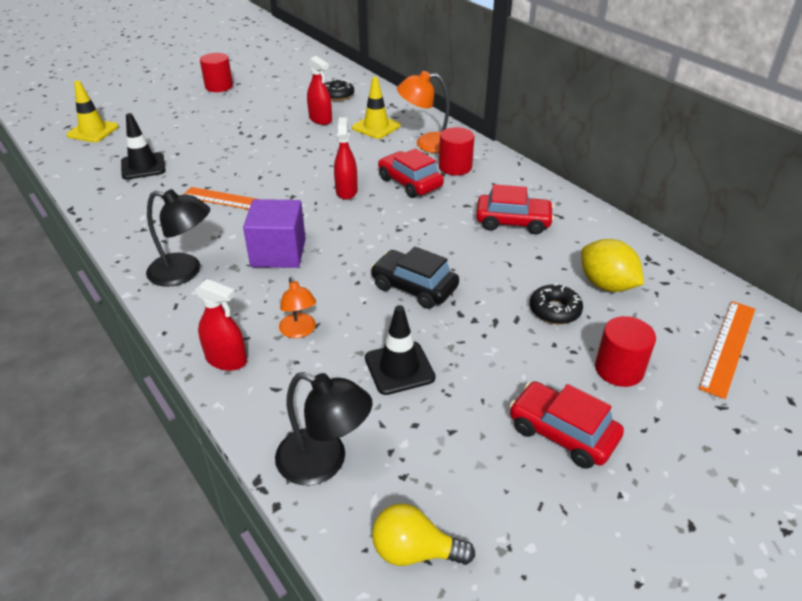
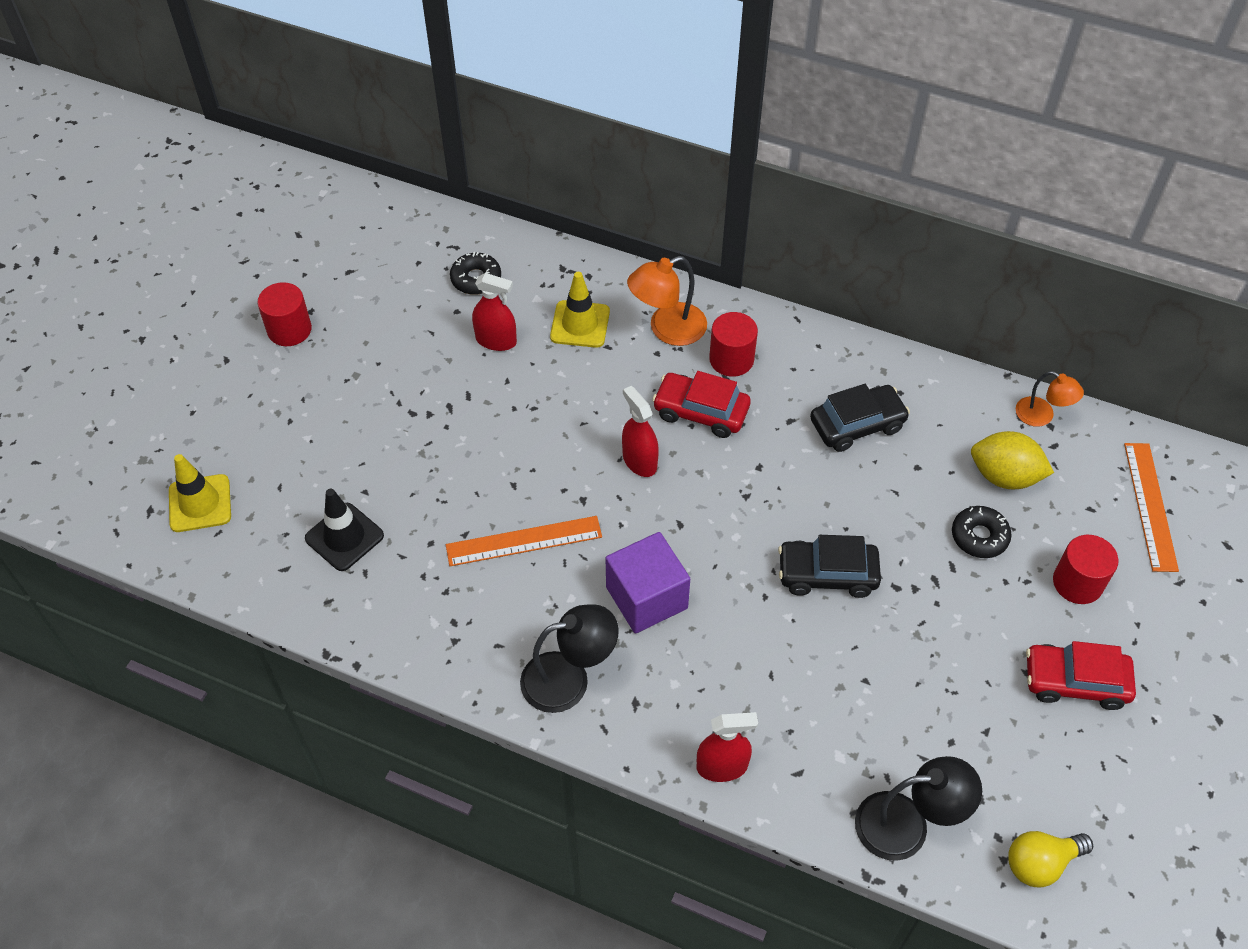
camera: 30 degrees left, 15 degrees up
(299, 331) = (761, 693): orange lamp -> orange lamp (1041, 416)
(399, 368) = (890, 686): black traffic cone -> none
(513, 222) = (857, 425): red car -> black car

